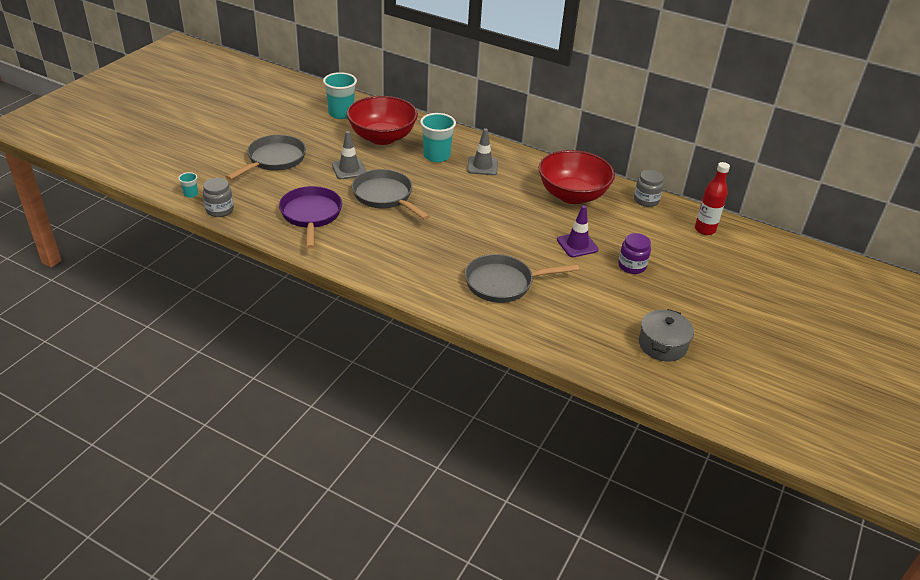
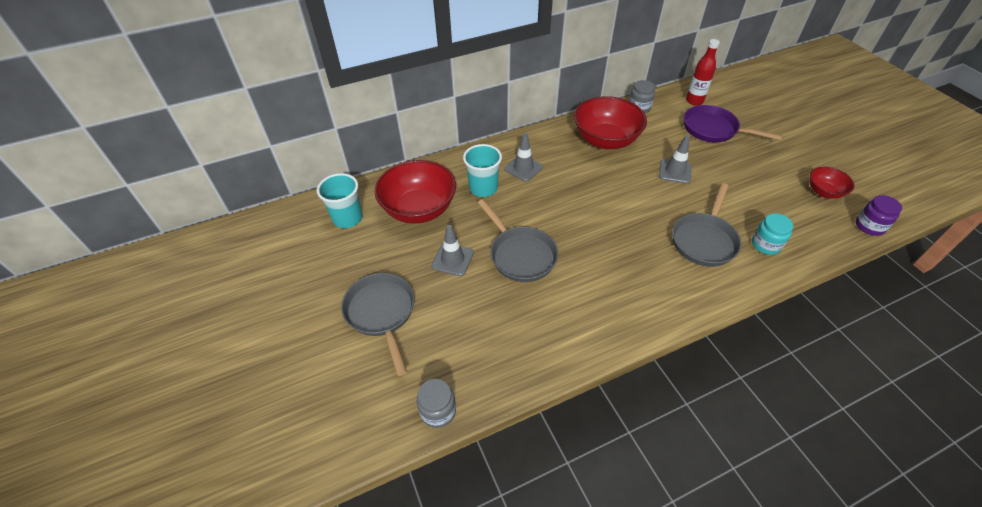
camera: 50 degrees left, 10 degrees up
(191, 194) = (382, 428): turquoise cup -> none
(311, 215) = (510, 329): purple pan -> purple pan (713, 129)
(385, 196) = (520, 255): grey pan -> grey pan turned 120 degrees counterclockwise
(538, 320) = (765, 244): none -> turquoise jar
(577, 245) = (675, 171): purple traffic cone -> grey traffic cone
(632, 266) = (719, 157): purple jar -> purple jar (869, 226)
(662, 345) = (824, 192): grey pot -> red bowl

